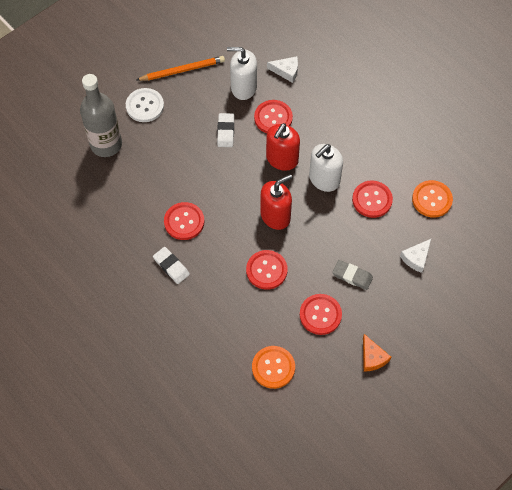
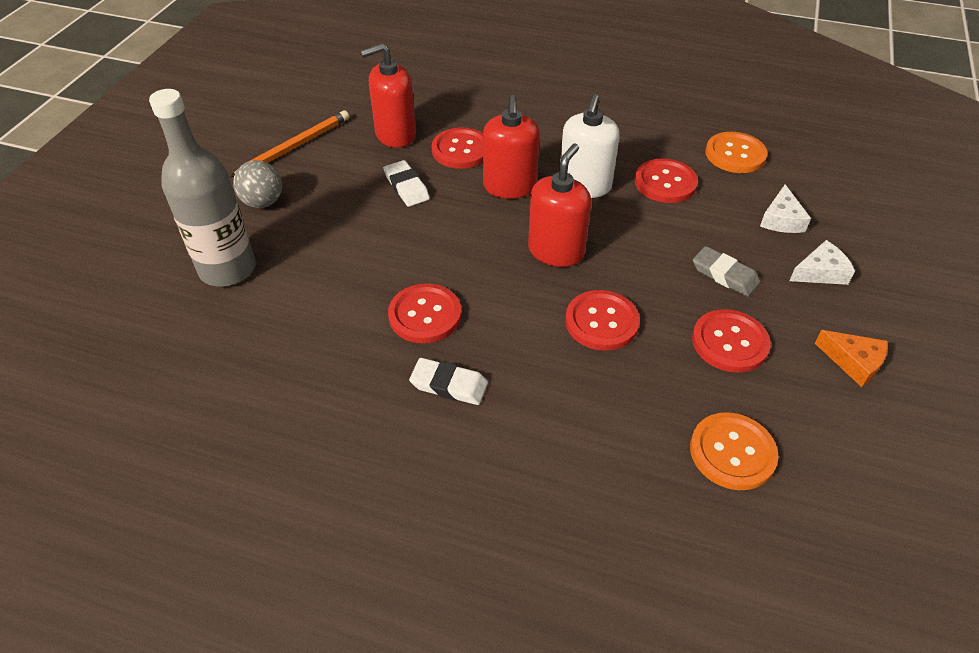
camera: 30 degrees left, 15 degrees down
(145, 106) = (263, 202): white button -> grey ball
(243, 87) = (395, 135): white soap dispenser -> red soap dispenser
(286, 71) = (439, 101): white cheese -> white cheese (820, 272)
(352, 276) = (724, 275): grey eraser -> grey eraser turned 45 degrees clockwise

